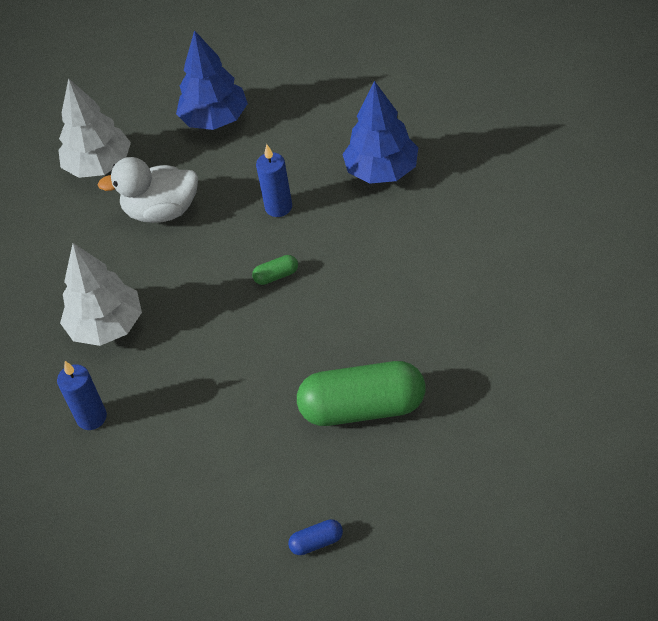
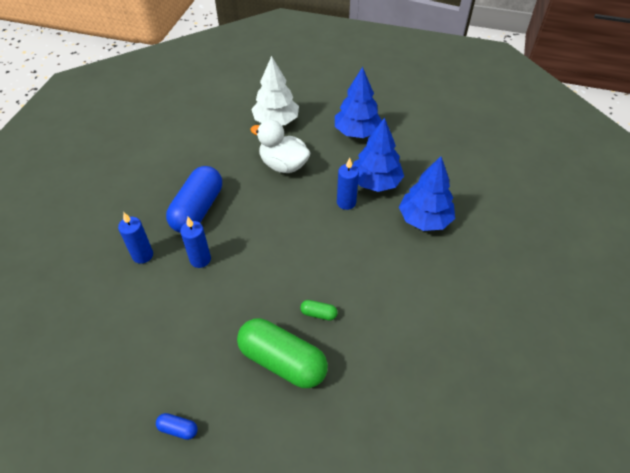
camera: 30 degrees right, 0 degrees up
(106, 326) = (198, 209): white tree -> blue capsule
(168, 375) = (200, 259): none -> blue candle
(276, 276) = (308, 242): green capsule -> green capsule (318, 314)
(291, 164) = (375, 182): none -> blue tree

